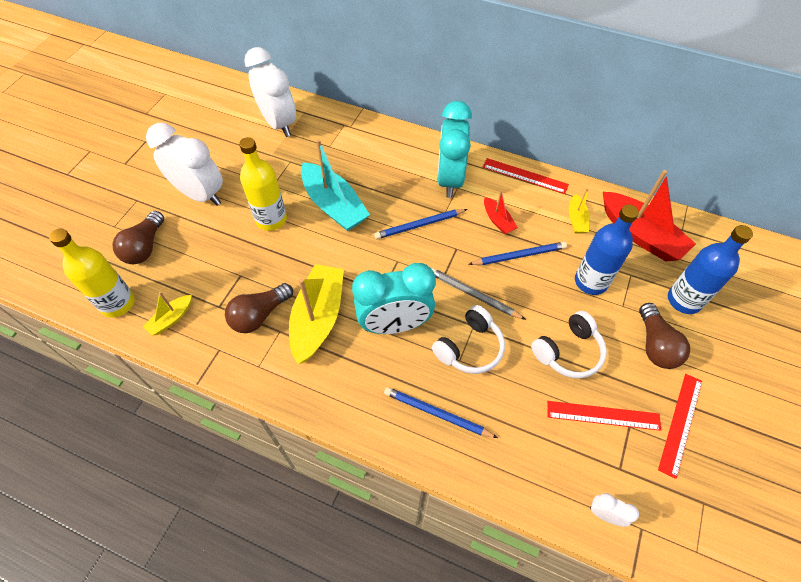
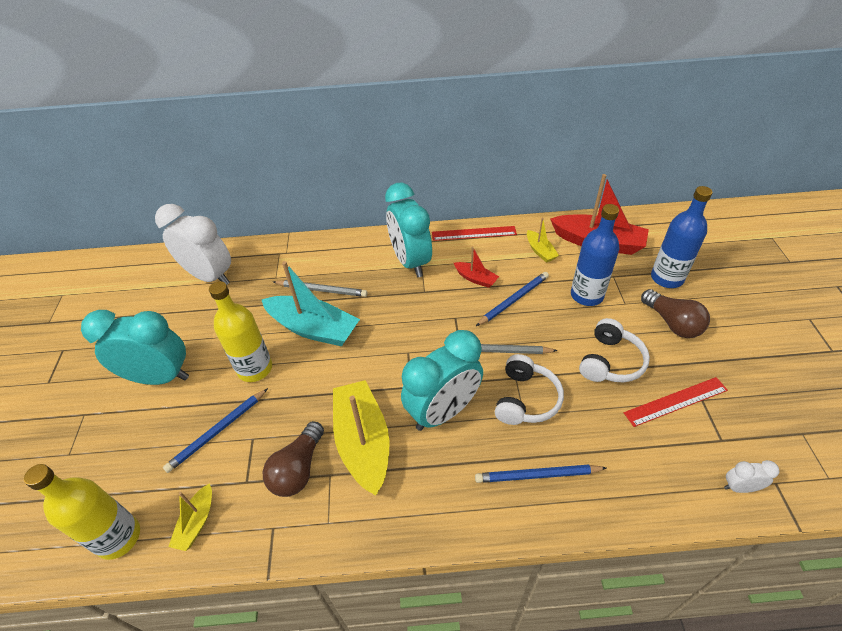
camera: 25 degrees left, 10 degrees down
(145, 247) = (121, 459): brown light bulb -> none
(200, 194) = (159, 377): white clock -> turquoise clock
(360, 174) = (322, 290): none -> grey pencil
(419, 225) = (408, 312): blue pencil -> blue pencil (218, 431)
(680, 424) = (737, 377): red ruler -> none

